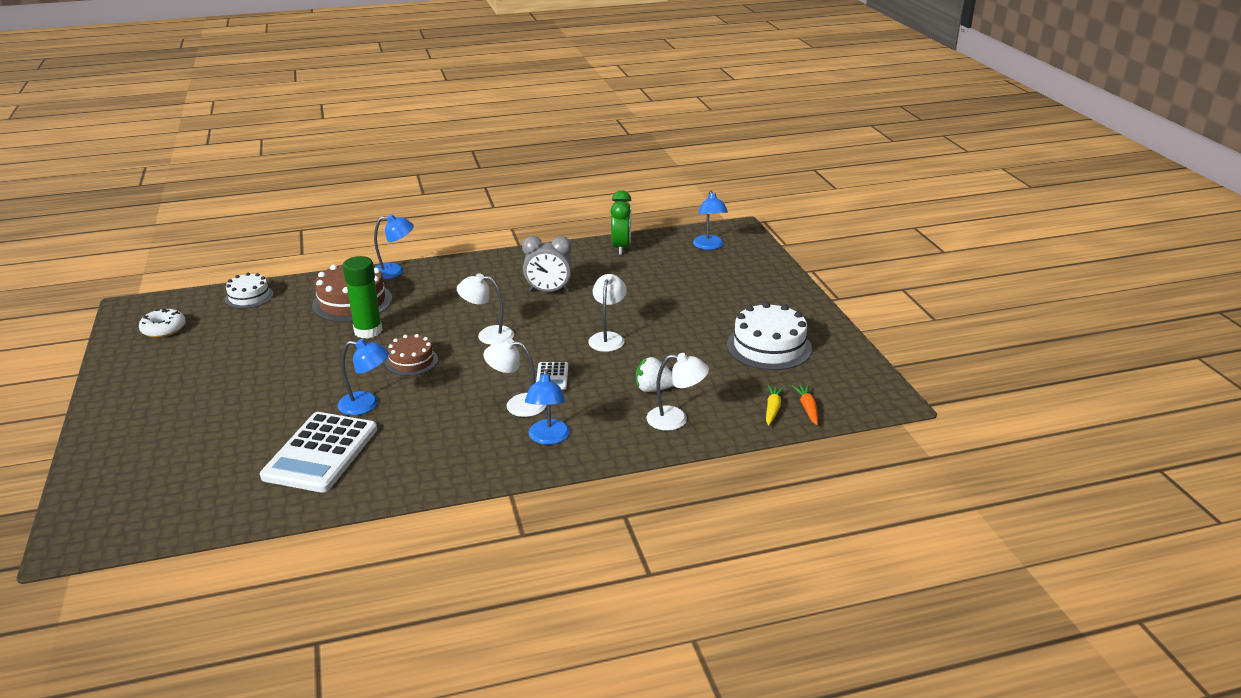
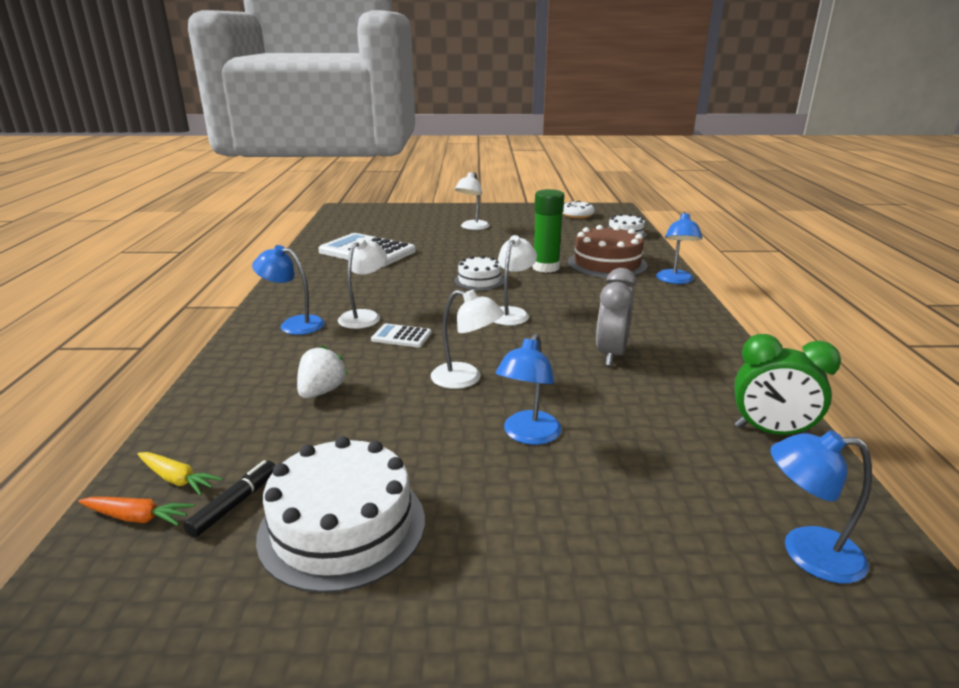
camera: 105 degrees right, 5 degrees down
(366, 404) = (420, 264): blue lamp -> blue lamp (528, 435)
(411, 361) = (479, 280): brown cake -> white cake
(676, 419) = (244, 396): white lamp -> white lamp (472, 227)
(777, 382) = (234, 504): none -> black marker

